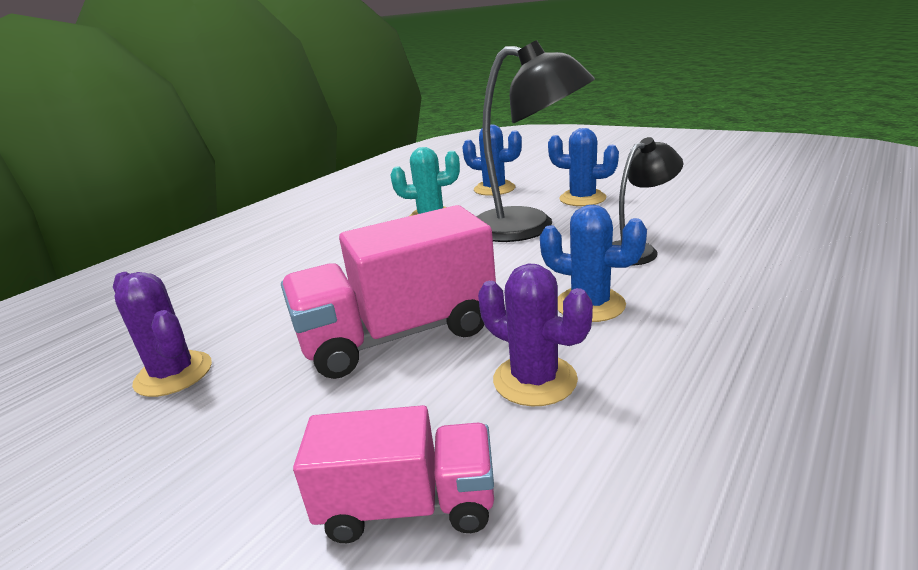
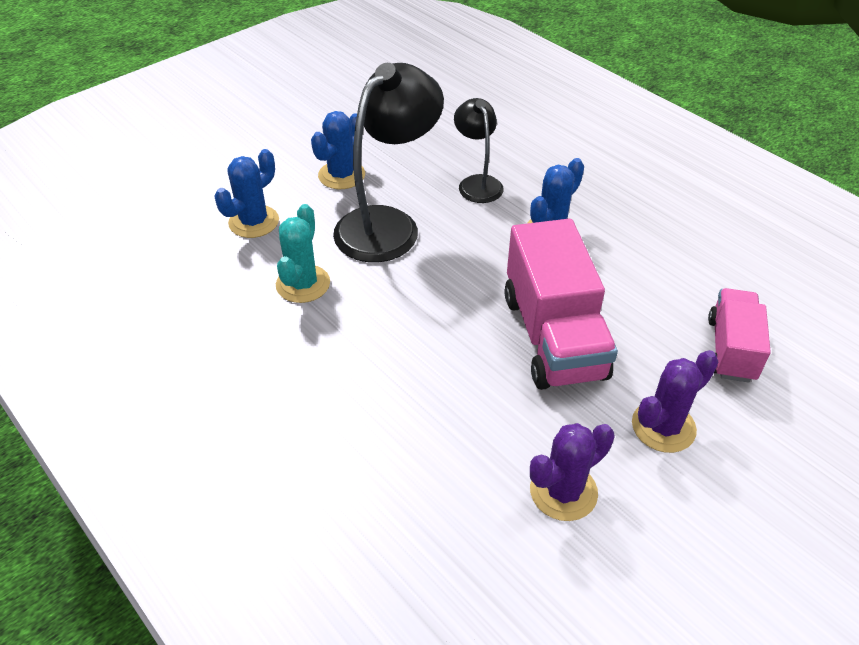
camera: 80 degrees left, 20 degrees up
(535, 380) = (633, 278): purple cactus -> purple cactus (663, 427)

